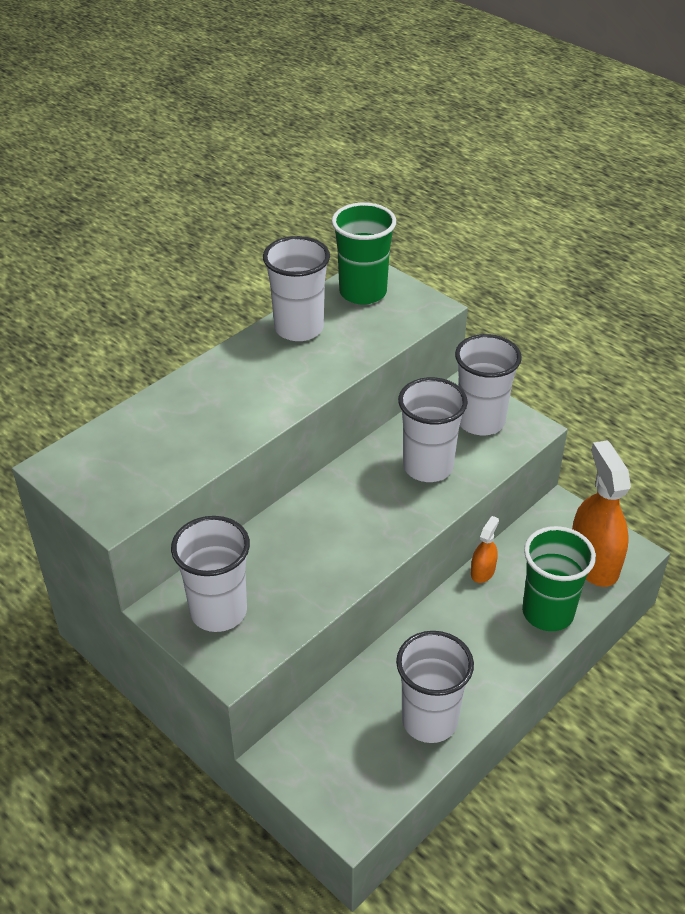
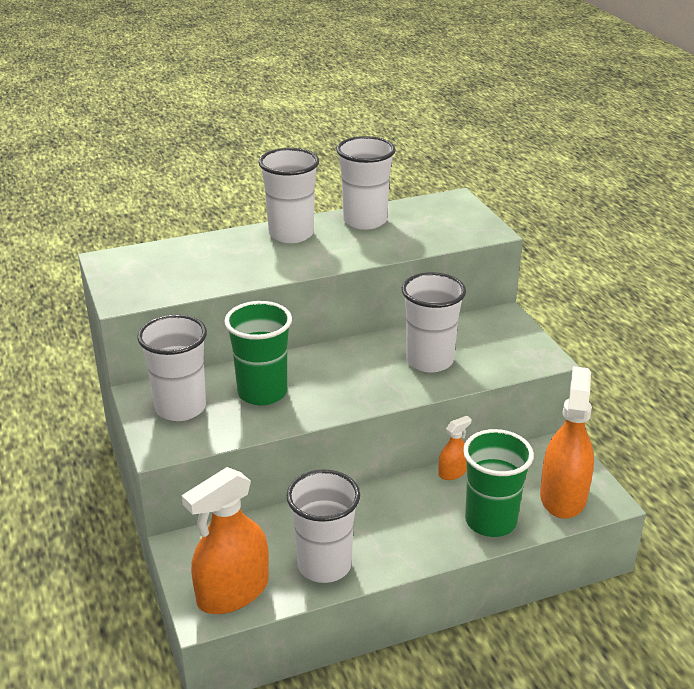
camera: 25 degrees right, 10 degrees down
(362, 785) = (233, 592): none -> orange spray bottle
(363, 292) = (438, 210): green cup -> green cup (262, 392)
(480, 421) = (502, 342): white cup -> white cup (291, 234)

